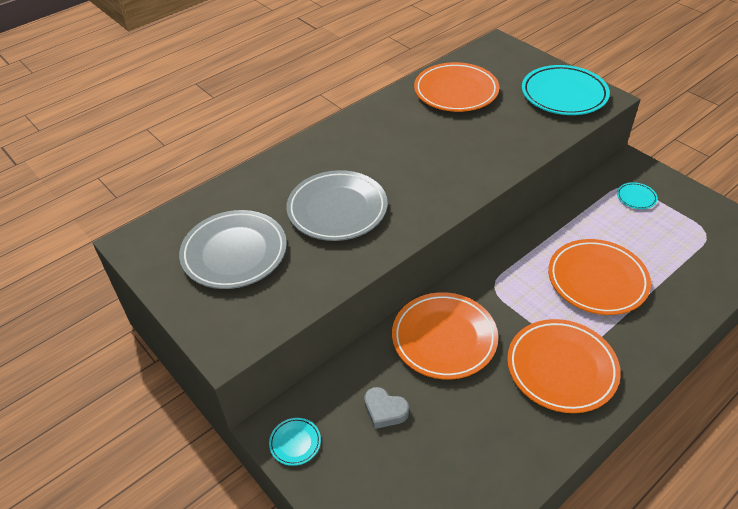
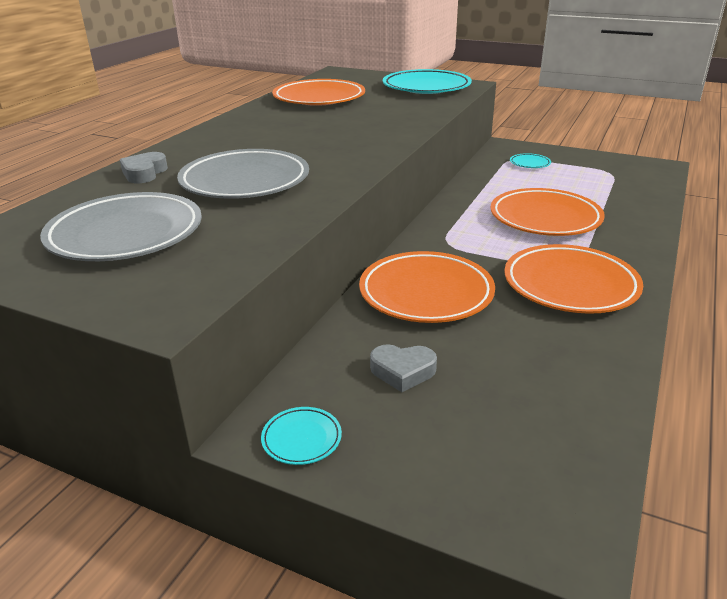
camera: 25 degrees left, 15 degrees down
(273, 177) = (144, 173): none -> grey heart

